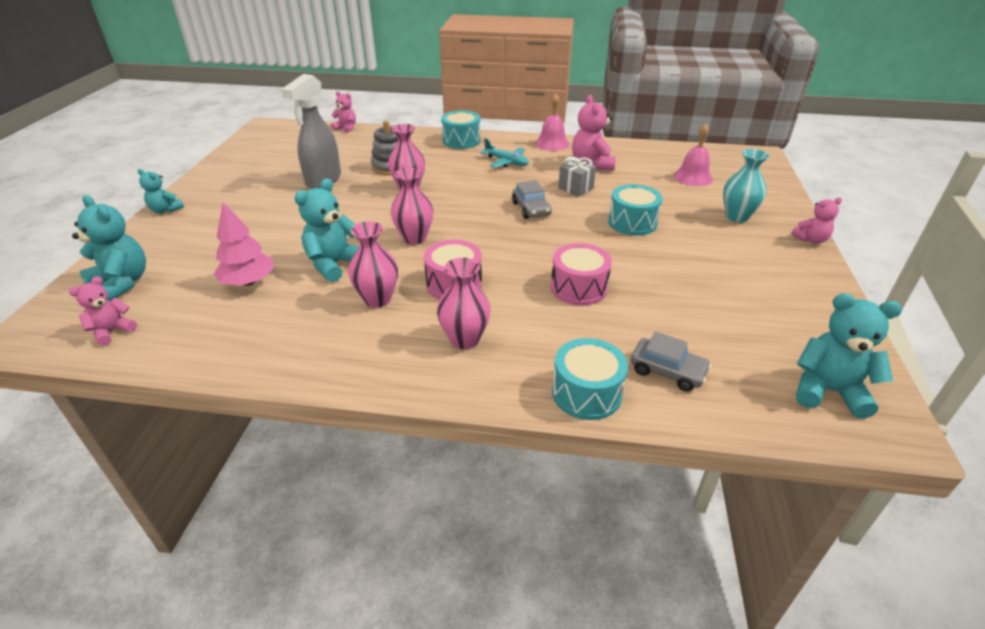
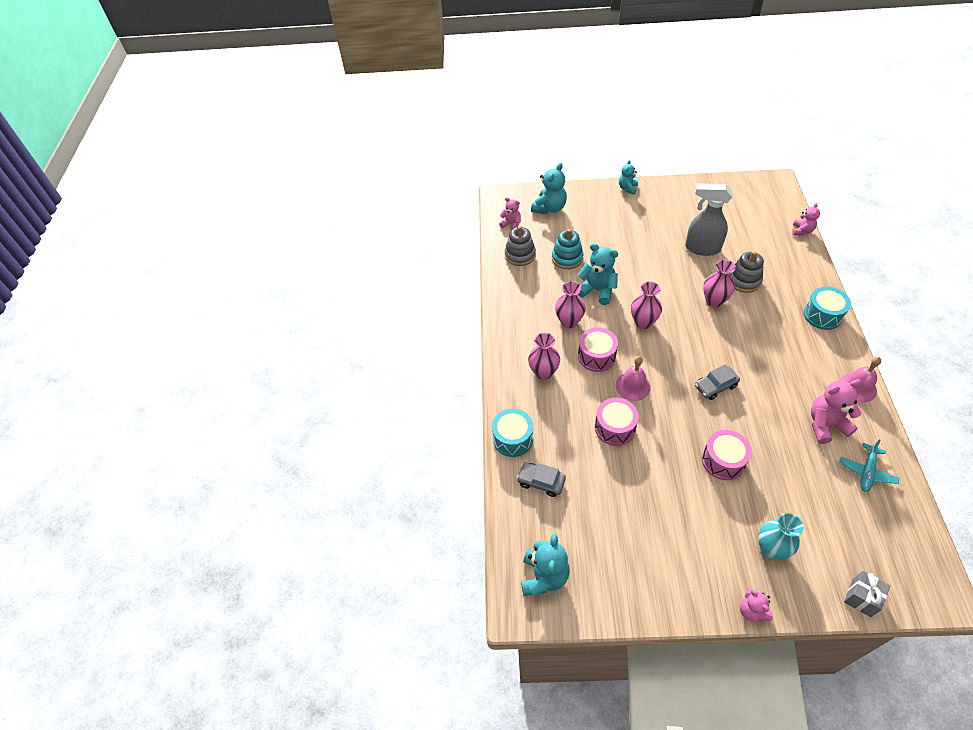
camera: 85 degrees right, 15 degrees up
(196, 331) = (520, 255): none -> grey stacking toy
(249, 282) = (567, 258): pink tree -> turquoise stacking toy
(506, 162) = (794, 356): turquoise plane -> turquoise plane (866, 471)
(575, 188) = (767, 415): grey gift -> grey gift (861, 598)
(632, 222) = (723, 461): turquoise drum -> pink drum
(667, 371) = (541, 481): grey car -> grey car turned 90 degrees clockwise
(693, 177) = (841, 516): pink bell -> pink bell (633, 386)

